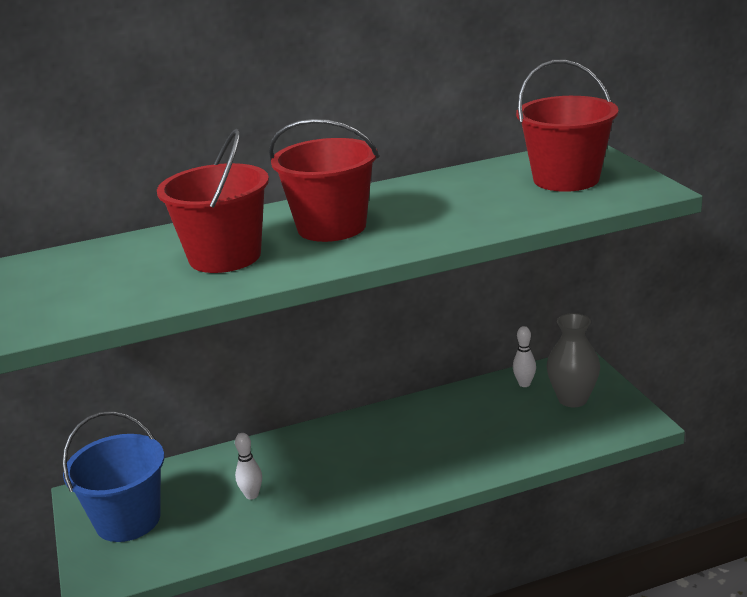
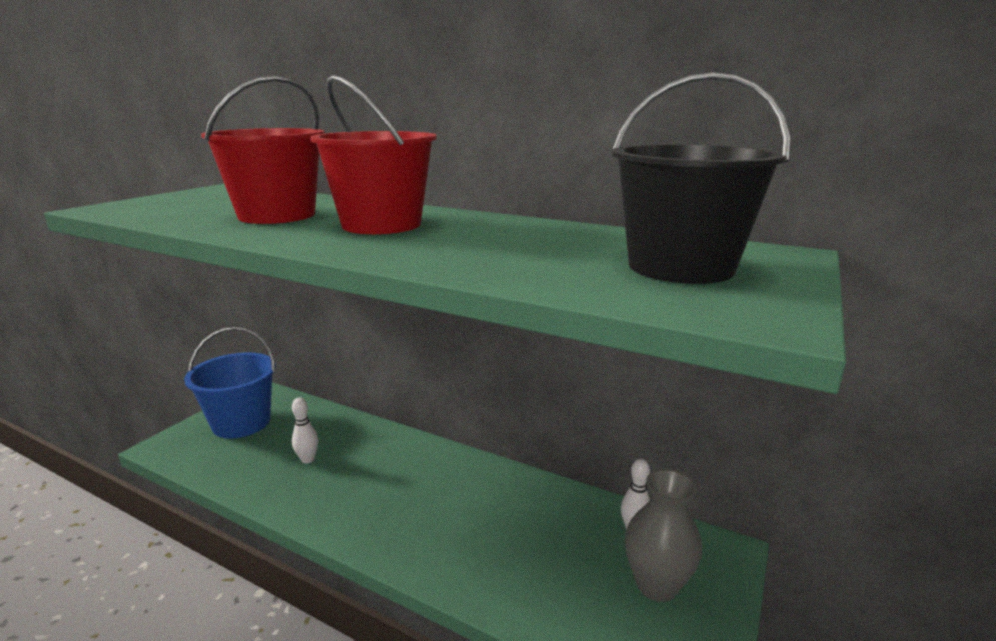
camera: 45 degrees right, 5 degrees down
(566, 179) = (680, 267): red bucket -> black bucket

